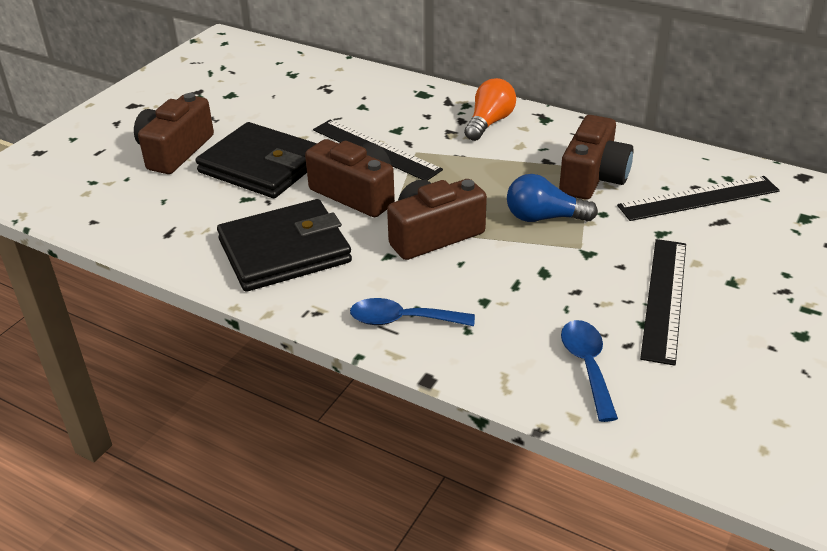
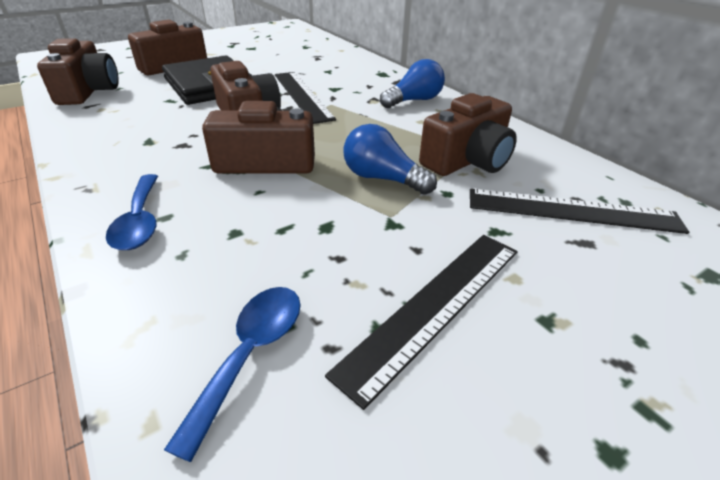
camera: 25 degrees right, 0 degrees up
(136, 216) = (88, 91): none -> brown camera
(284, 251) = (139, 138): black wallet -> none
(402, 320) = (140, 221): blue spoon -> blue spoon turned 135 degrees counterclockwise
(489, 123) = (414, 100): orange light bulb -> blue light bulb

